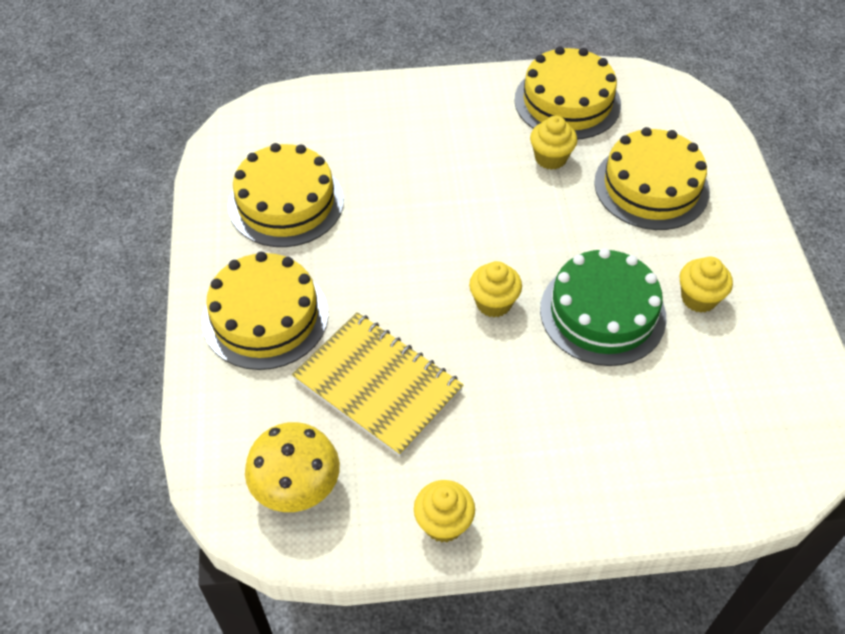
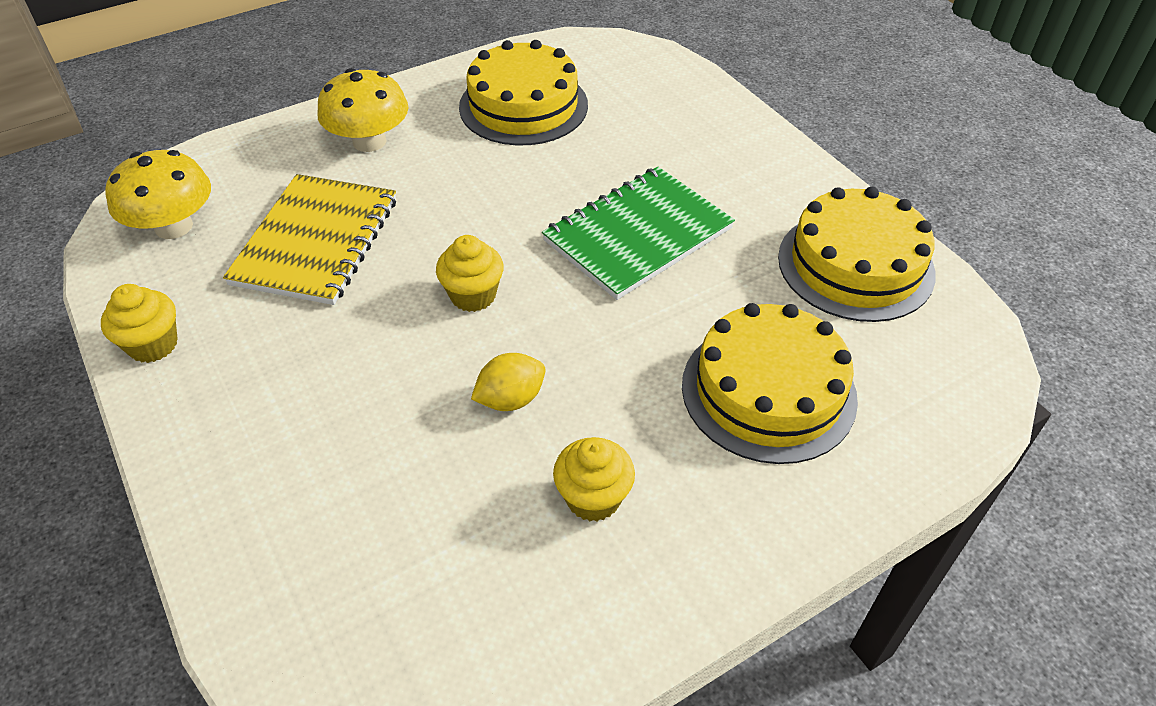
camera: 65 degrees right, 5 degrees down
(265, 316) = (369, 141): yellow cake -> yellow mushroom
(480, 192) = (637, 235): none -> green notebook
(550, 158) = (741, 278): yellow cupcake -> none
(602, 313) = (510, 399): green cake -> yellow lemon

